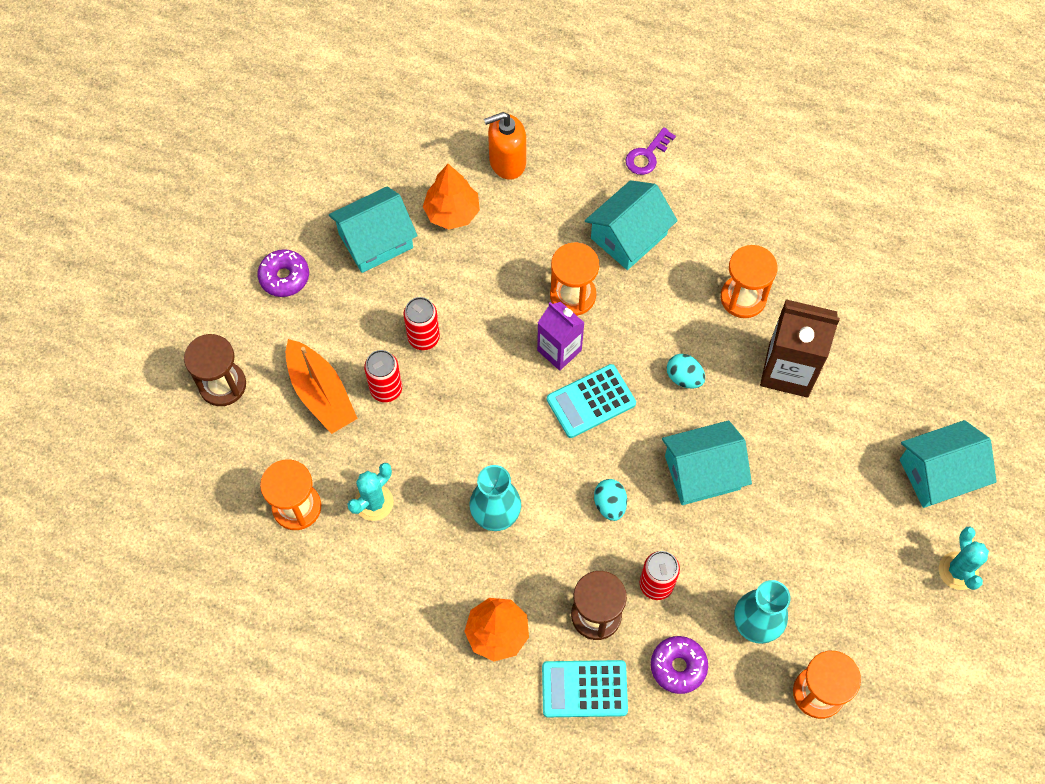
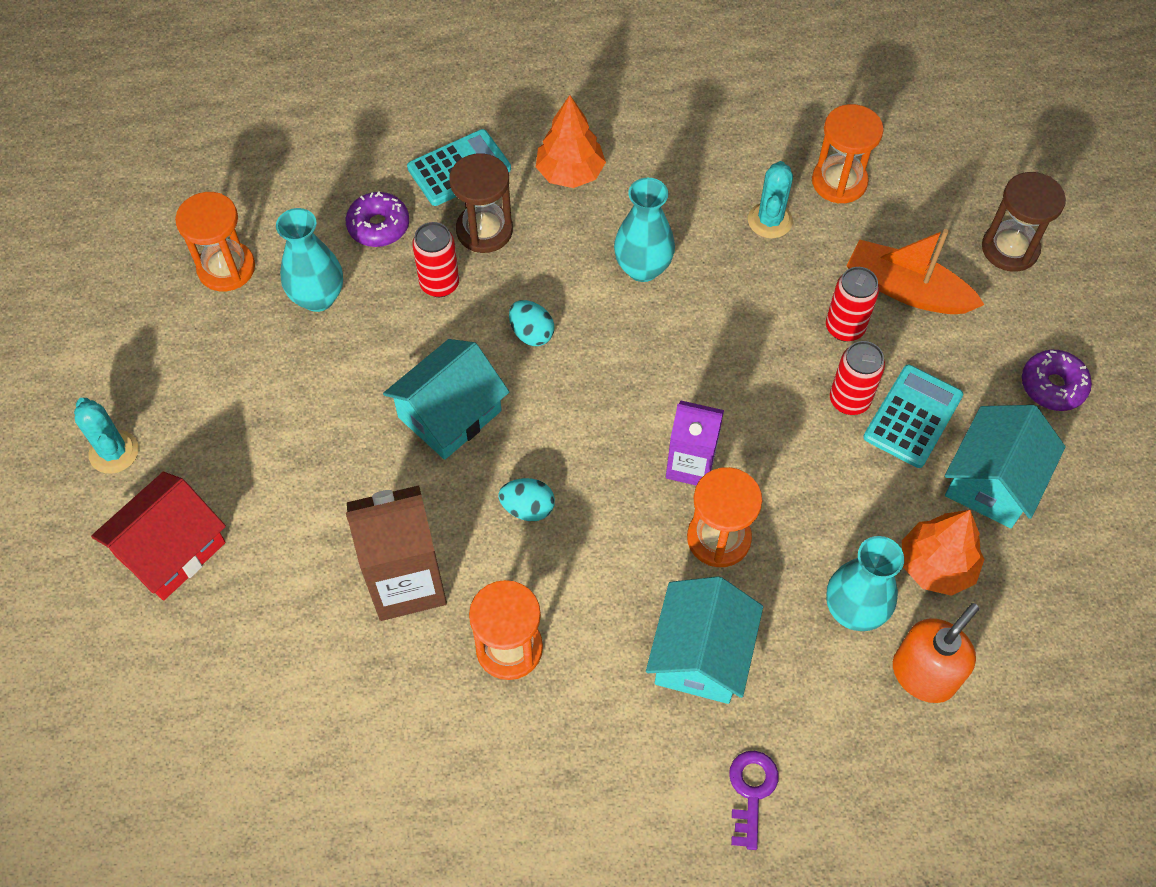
camera: 150 degrees right, 5 degrees down
(521, 214) = (854, 610): none -> turquoise vase
(591, 401) = (618, 427): turquoise calculator -> turquoise calculator (913, 416)
(939, 473) = (171, 549): turquoise house -> red house

